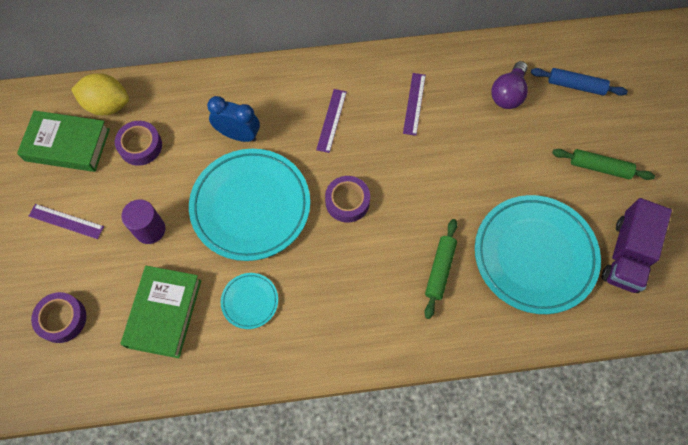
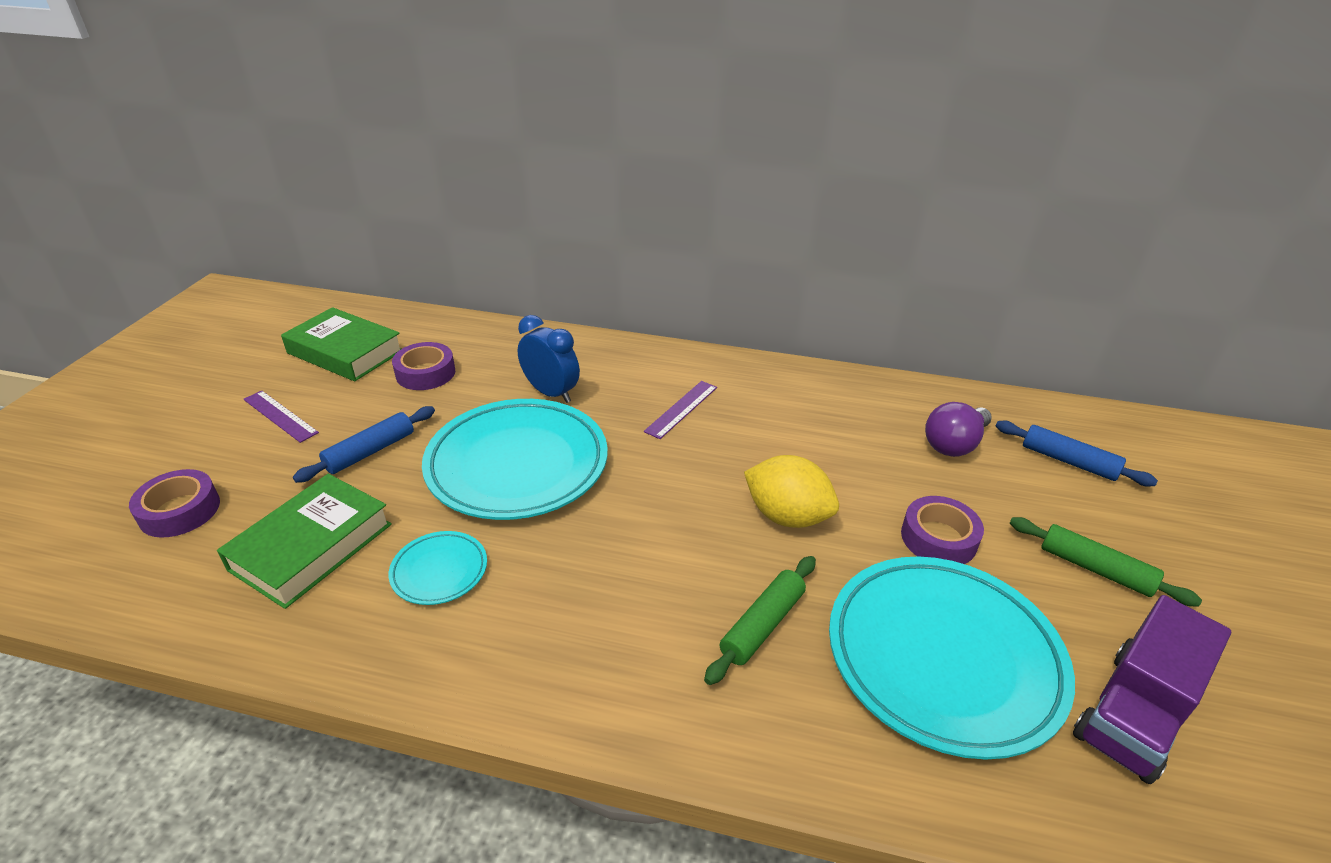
camera: 20 degrees right, 30 degrees down
(107, 105) = (418, 332): yellow lemon -> yellow lemon (787, 516)
(150, 229) = (370, 452): purple cylinder -> blue rolling pin
(347, 201) = (656, 497): purple tape -> purple tape (938, 538)
(414, 103) = (806, 421): purple ruler -> none

